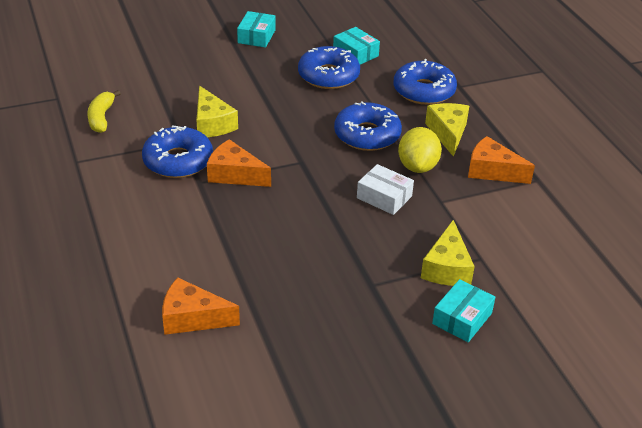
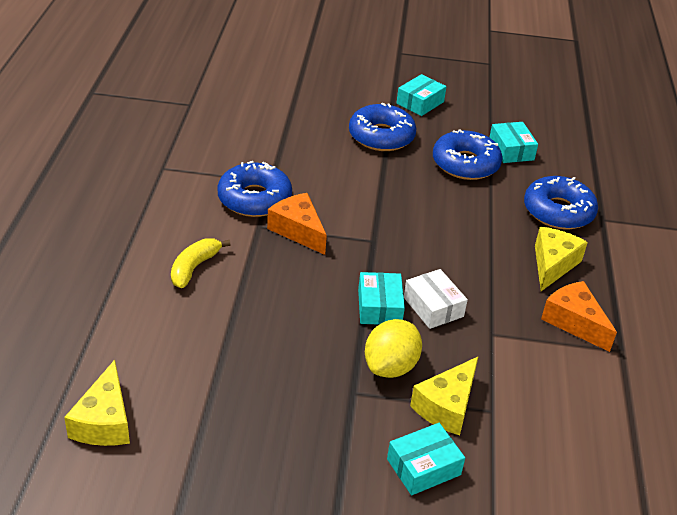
camera: 25 degrees right, 0 degrees up
(101, 118) = (215, 135): yellow banana -> yellow banana (194, 268)
(192, 318) = (155, 354): orange cheese -> none
(212, 124) = (313, 174): yellow cheese -> yellow cheese (104, 421)
(344, 212) = (379, 307): none -> turquoise box
(367, 135) = (462, 237): blue donut -> blue donut (381, 136)
(417, 166) = (493, 288): yellow lemon -> yellow lemon (390, 366)

